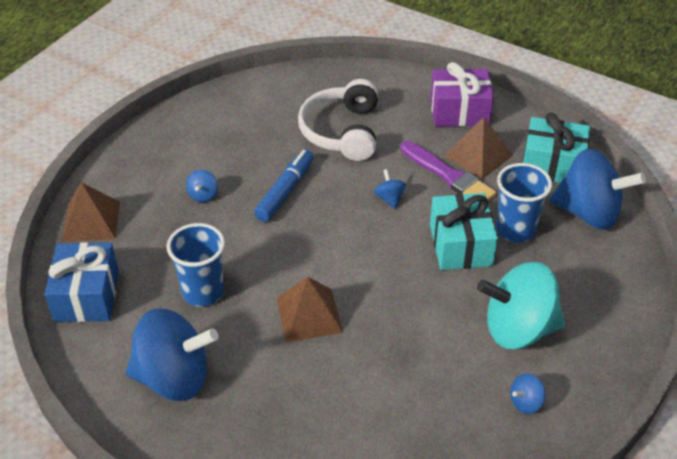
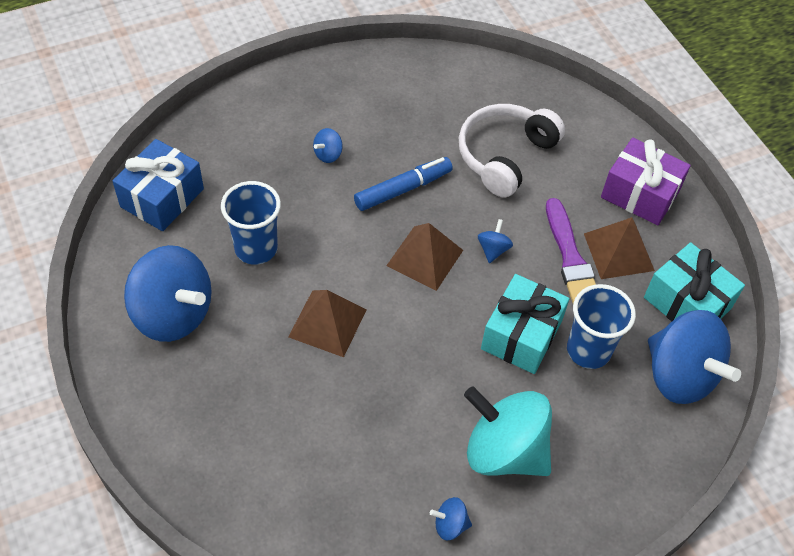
camera: 30 degrees right, 10 degrees up
(91, 221) = (217, 128): brown pyramid -> brown pyramid (424, 258)

